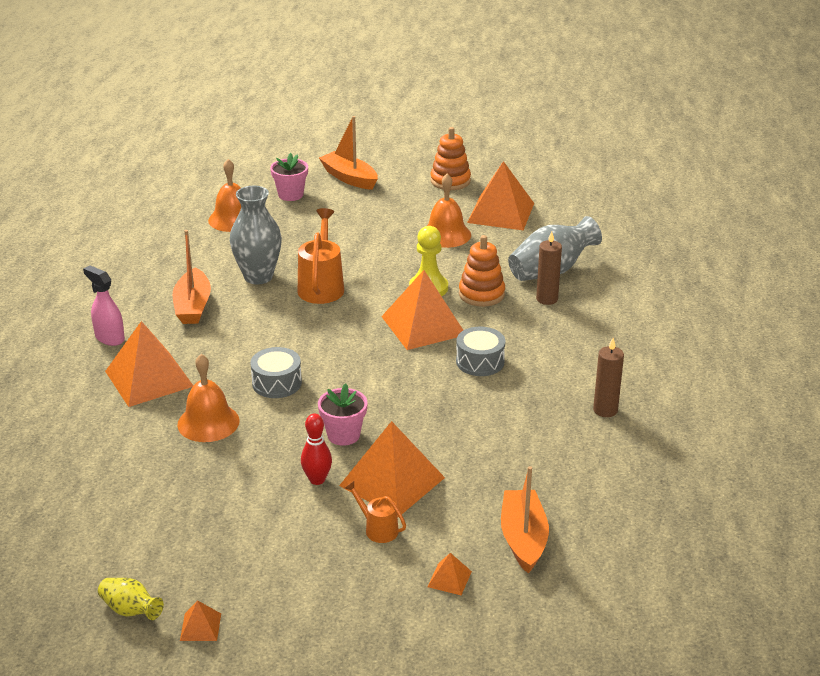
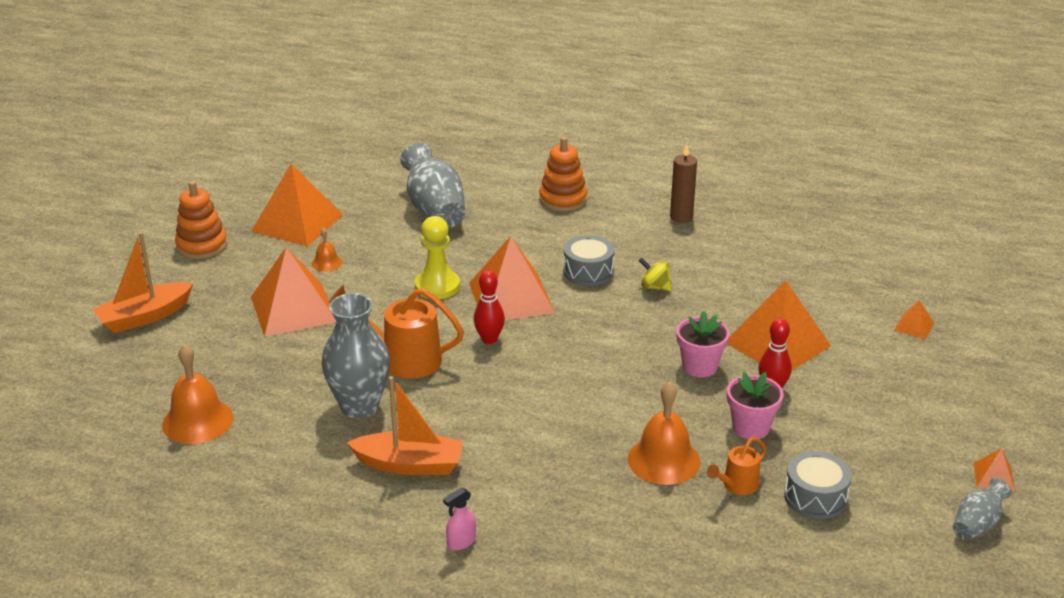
camera: 80 degrees left, 0 degrees up
(109, 338) = (461, 542): pink spray bottle -> pink spray bottle, size x0.64
(130, 610) = (977, 524): yellow vase -> grey vase
(149, 378) = (565, 506): orange pyramid -> orange pyramid (293, 309)
(277, 383) = (597, 405): grey drum -> grey drum (815, 497)
(290, 195) = (159, 367): pink flower pot -> pink flower pot (750, 428)
(358, 321) = (489, 339): none -> red bowling pin
(377, 529) = (848, 359): orange watering can -> orange watering can (737, 486)
(446, 234) = (327, 263): orange bell -> orange bell, size x0.51
(467, 401) = (655, 287): none -> yellow spinning top
(481, 294) = (463, 255): orange stacking toy -> orange stacking toy (563, 199)
(523, 539) = (859, 283): orange boat -> none
(547, 299) = (487, 220): brown candle -> none

